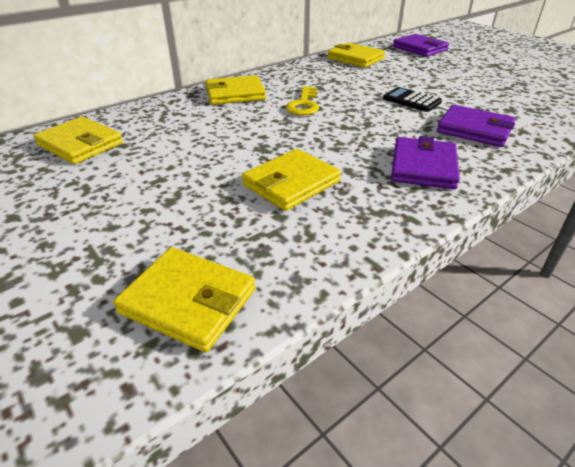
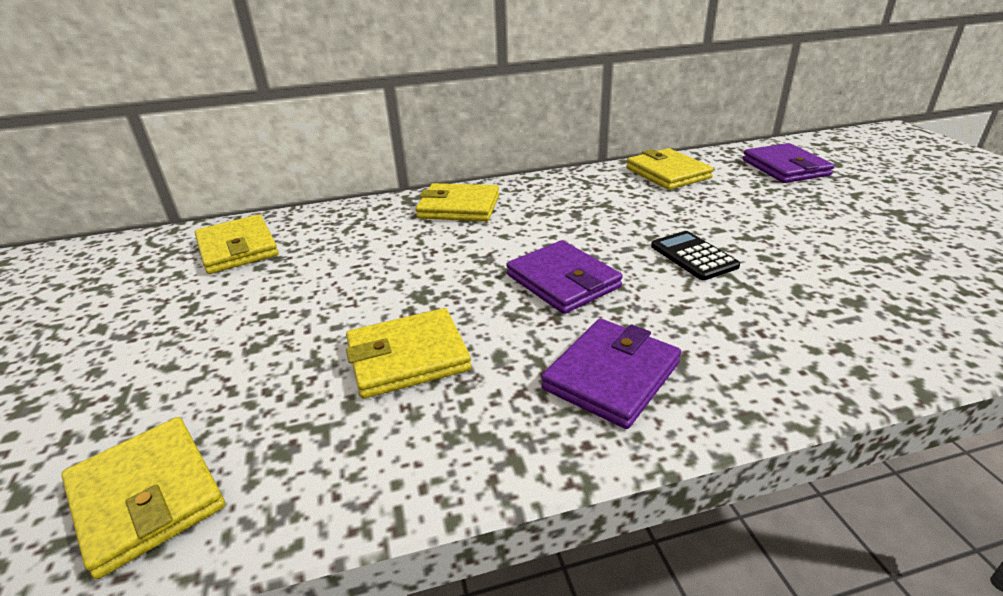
camera: 25 degrees right, 5 degrees down
(304, 105) = (530, 237): yellow key -> none
(474, 130) = (754, 327): purple wallet -> purple wallet (563, 281)

